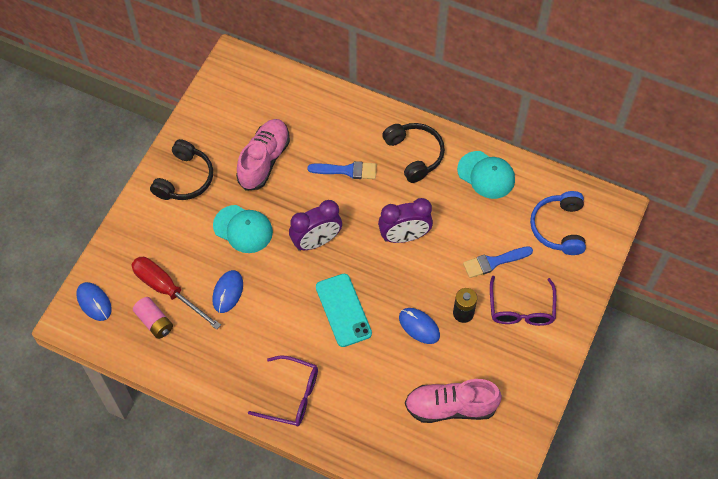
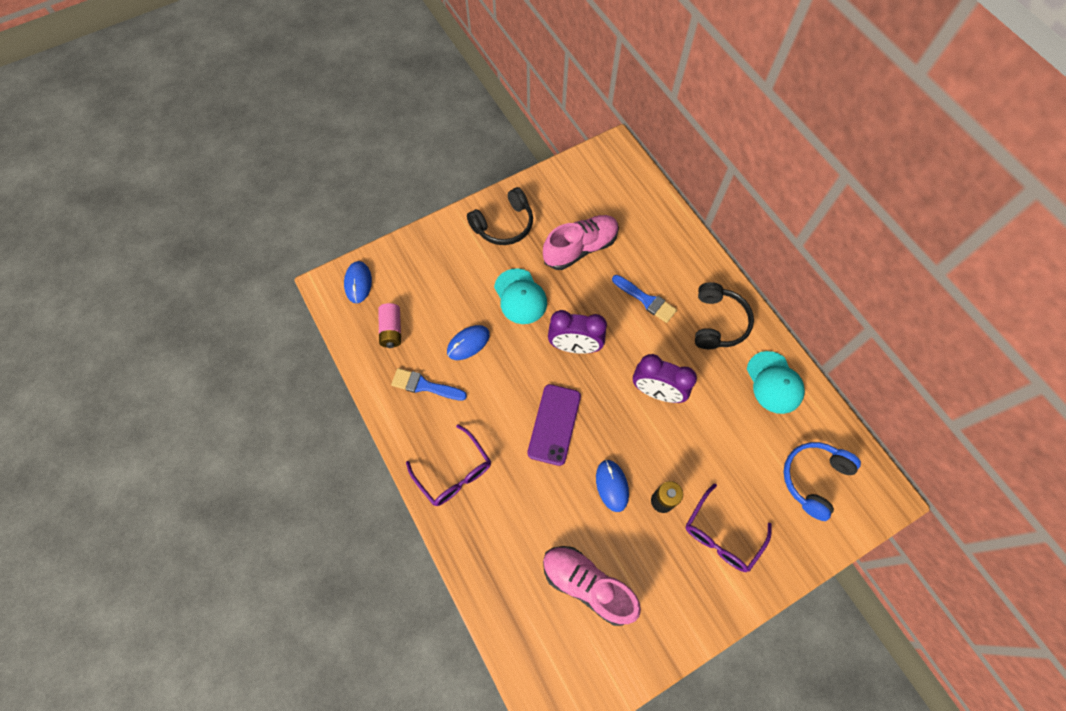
camera: 35 degrees right, 5 degrees up
(167, 290) = (421, 310): red screwdriver -> none
(343, 310) = (554, 424): turquoise phone -> purple phone
(494, 262) = (725, 471): blue brush -> blue brush (425, 386)

